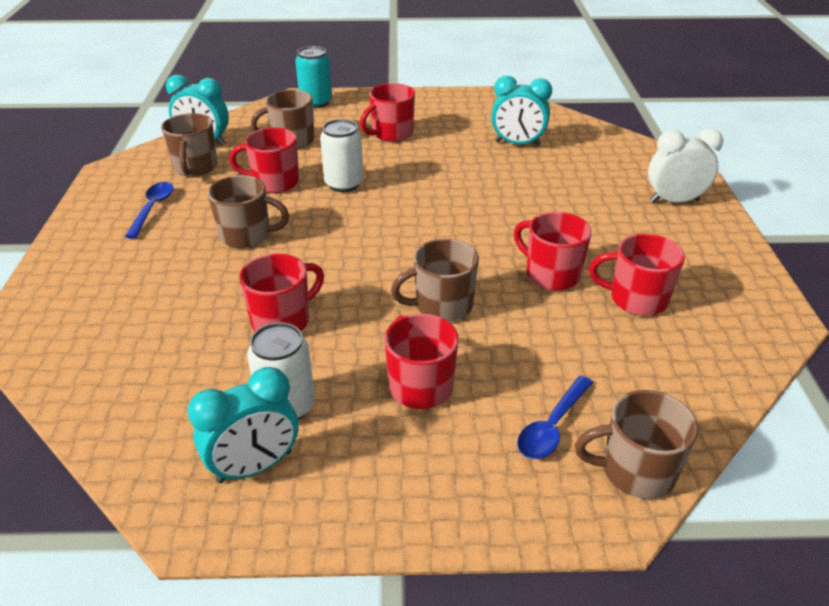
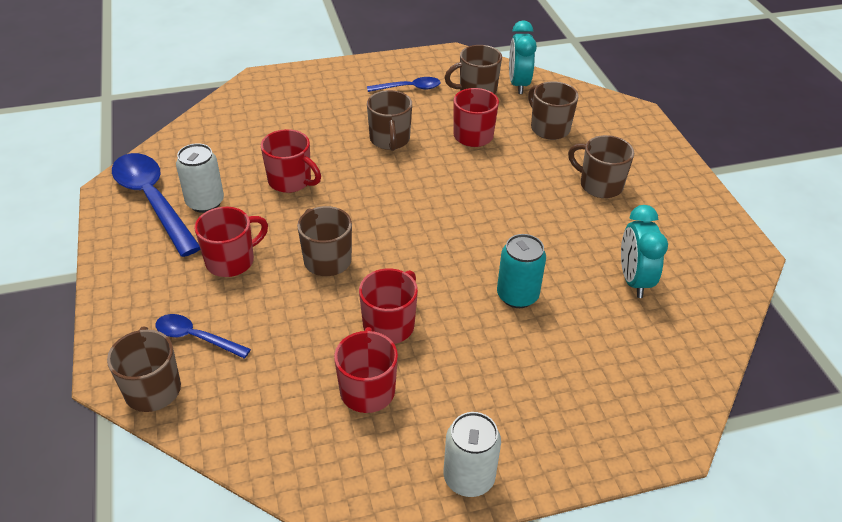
camera: 75 degrees right, 5 degrees up
(255, 467) = (153, 201): turquoise clock -> blue spoon
(316, 102) = (634, 126): turquoise can -> turquoise can (517, 295)
(344, 184) = (488, 173): white can -> white can (469, 478)
(391, 134) = (599, 185): red mug -> brown mug
(674, 201) = (570, 426): white clock -> none

